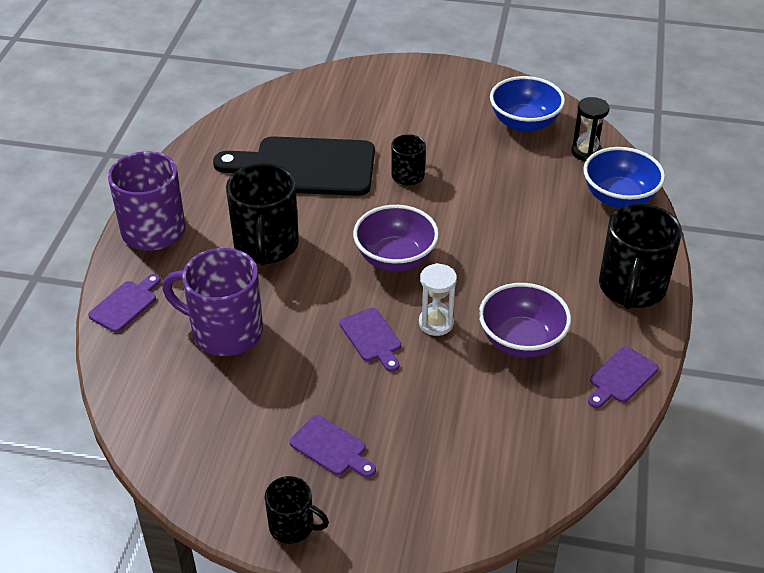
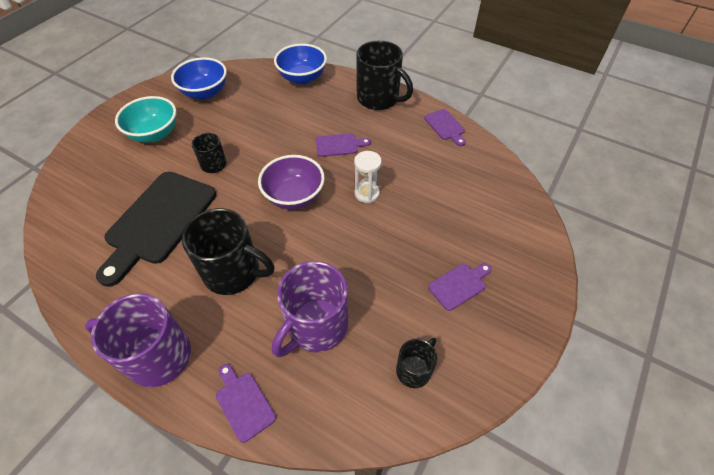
camera: 70 degrees left, 10 degrees up
(293, 526) = (524, 328): black mug -> black mug (414, 370)
(372, 338) = (365, 232): purple cutting board -> purple cutting board (339, 145)
(428, 113) = (154, 134): none -> turquoise bowl
(521, 341) = (400, 158): purple bowl -> none
(586, 152) = (253, 76): black hourglass -> none

